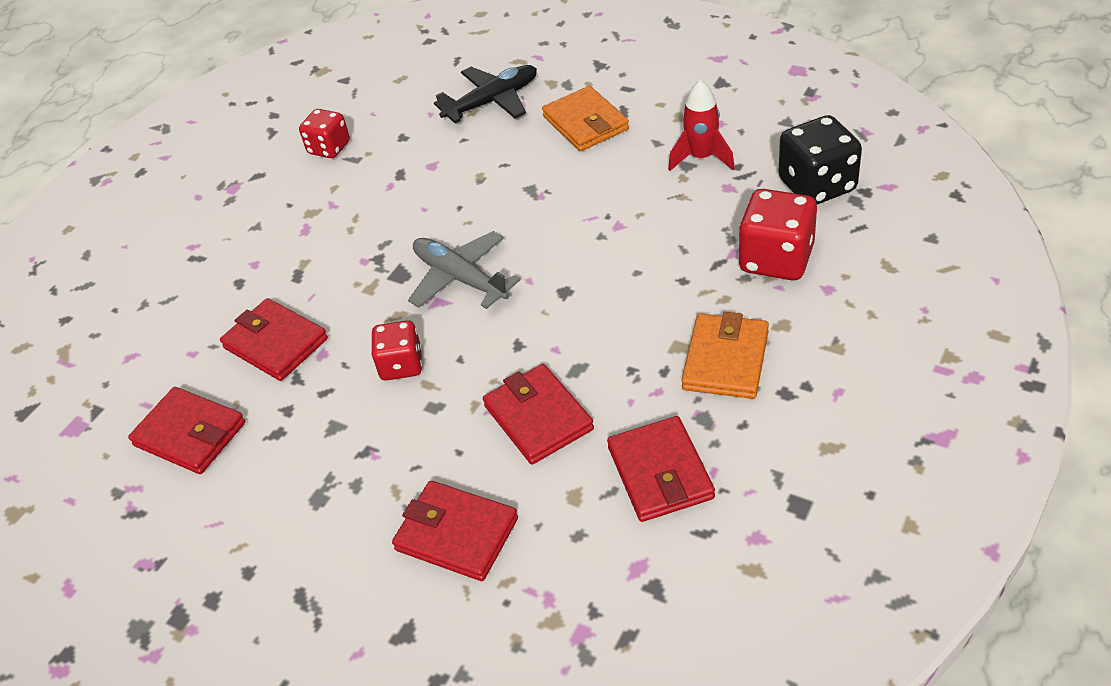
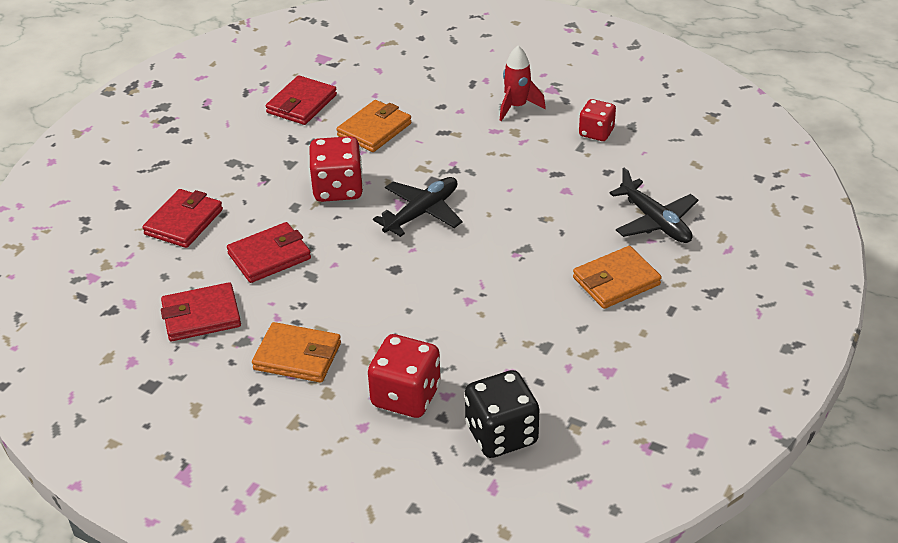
camera: 85 degrees right, 5 degrees down
(276, 343) = (374, 130): red wallet -> orange wallet
(401, 365) = (338, 189): red dice -> red dice, size x1.56
(461, 278) = (421, 213): grey plane -> black plane
(701, 158) = (554, 357): red rocket -> red rocket (517, 107)

